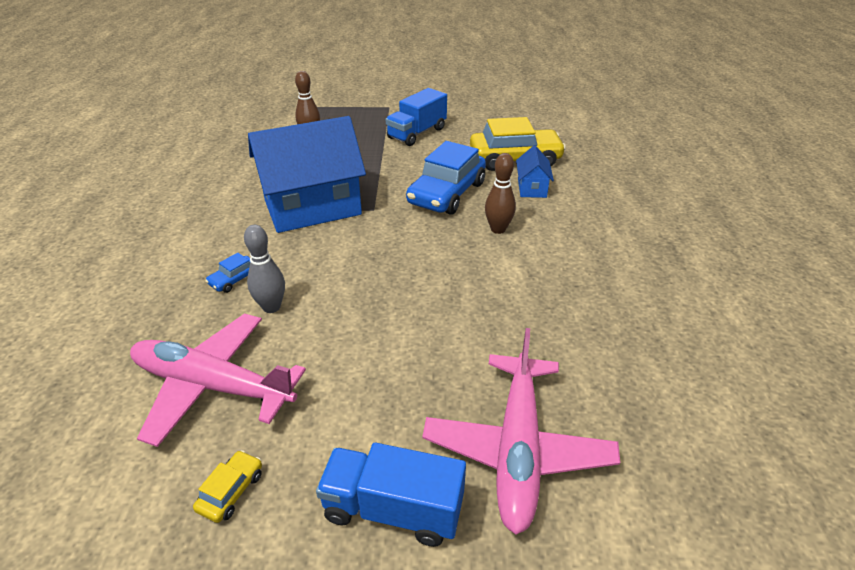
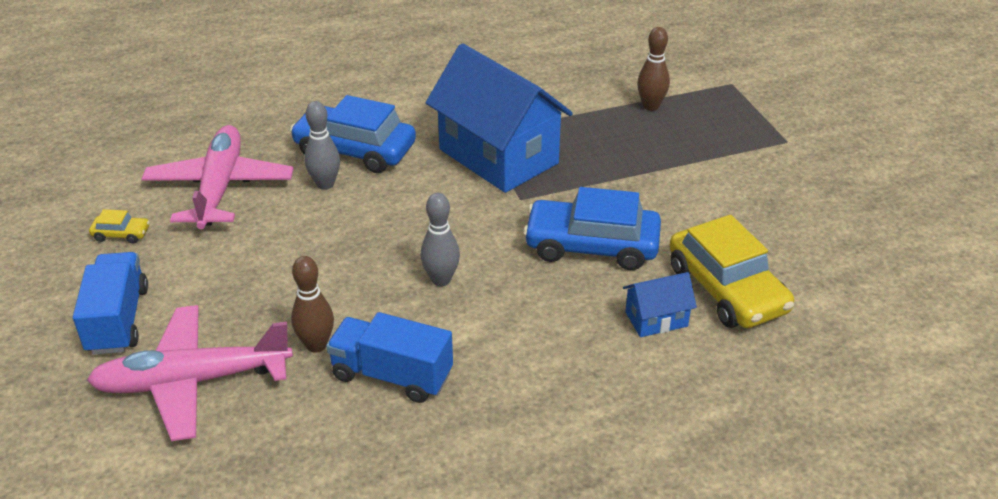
camera: 70 degrees right, 0 degrees up
(234, 279) = (355, 150): blue car -> blue car, size x2.34
(417, 133) = (729, 184): blue truck -> blue truck (392, 375)
(447, 266) = (441, 280): none -> grey bowling pin
(498, 229) = (536, 305): brown bowling pin -> brown bowling pin (316, 345)

